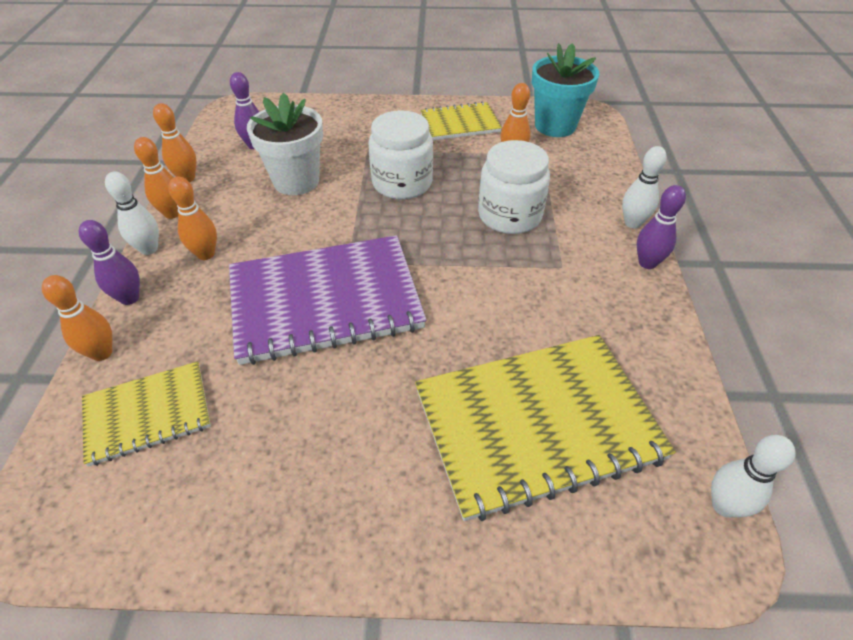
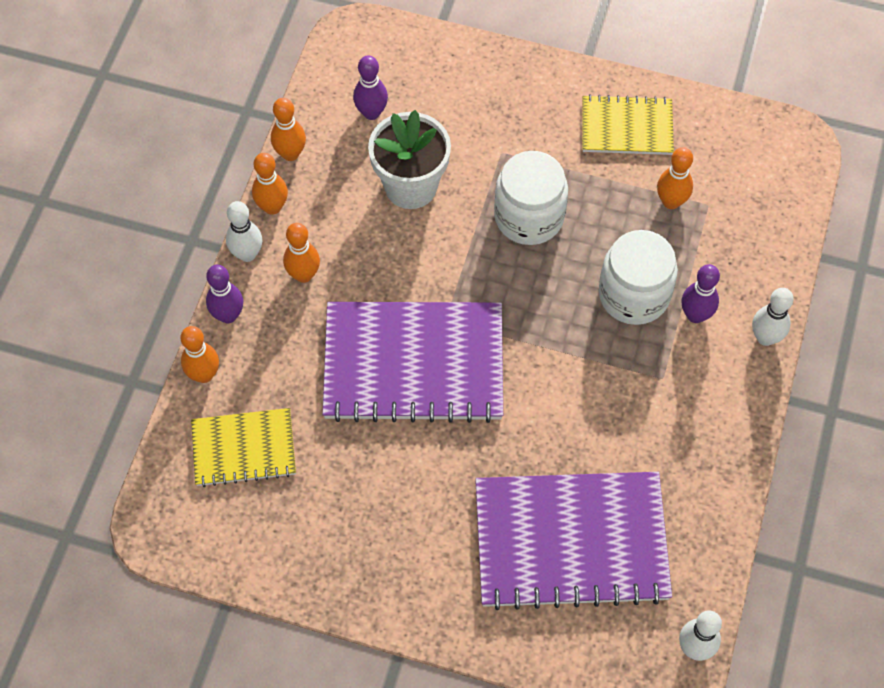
camera: 15 degrees right, 15 degrees up
(537, 424) = (571, 541): yellow notebook -> purple notebook
(555, 126) = (745, 158): turquoise flower pot -> none
(647, 263) = (754, 395): purple bowling pin -> purple bowling pin (695, 315)

